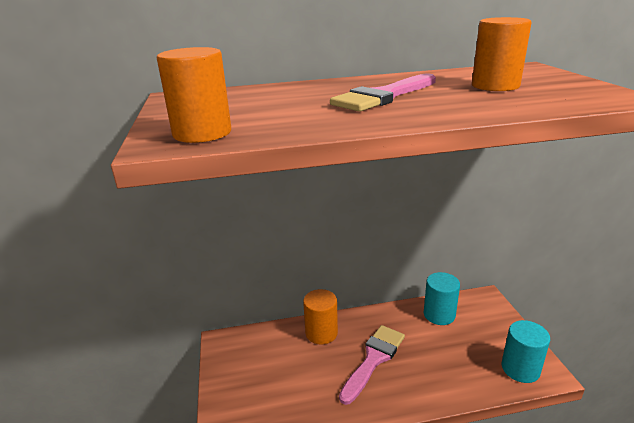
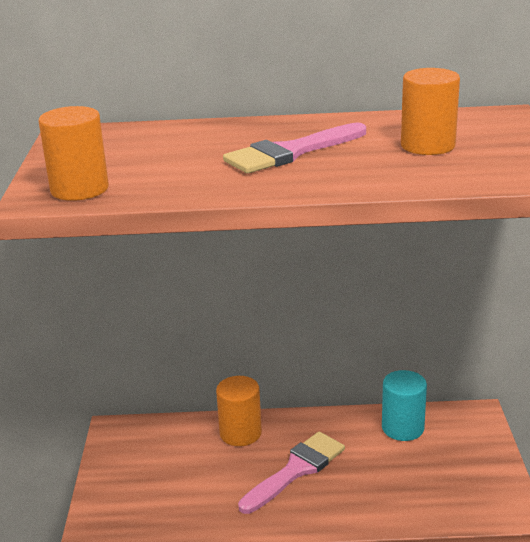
camera: 10 degrees right, 0 degrees up
(520, 369) = (479, 501): turquoise cylinder -> none

